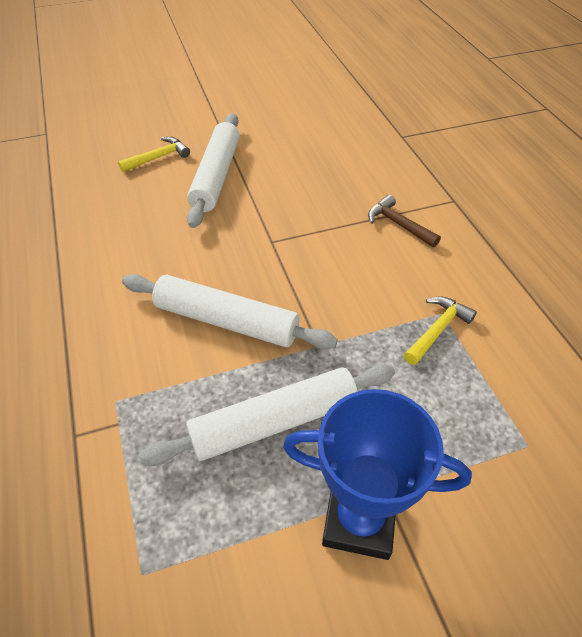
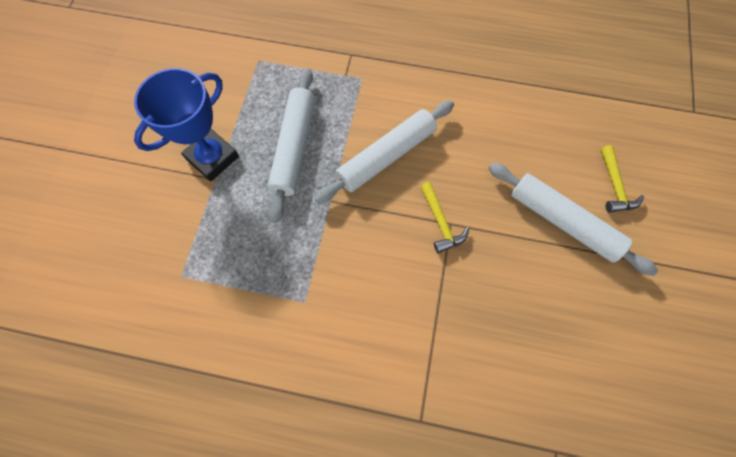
camera: 120 degrees right, 20 degrees up
(398, 224) = (416, 340): brown hammer -> none
(437, 329) = (293, 287): yellow hammer -> yellow hammer (441, 223)

